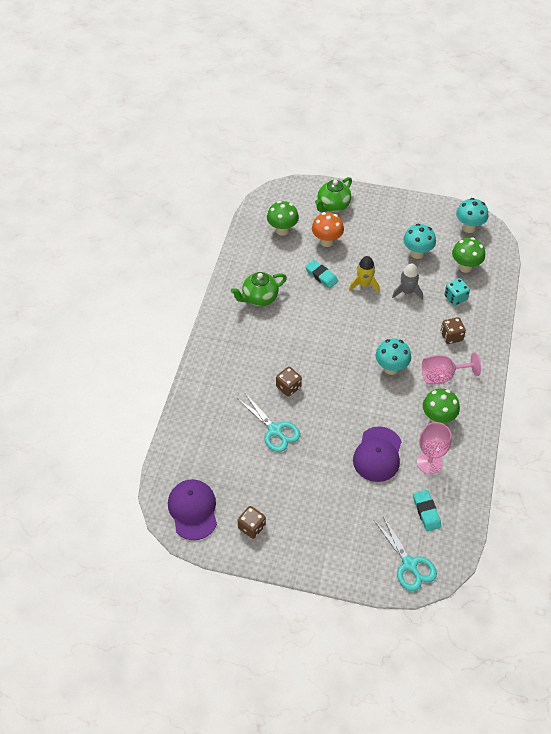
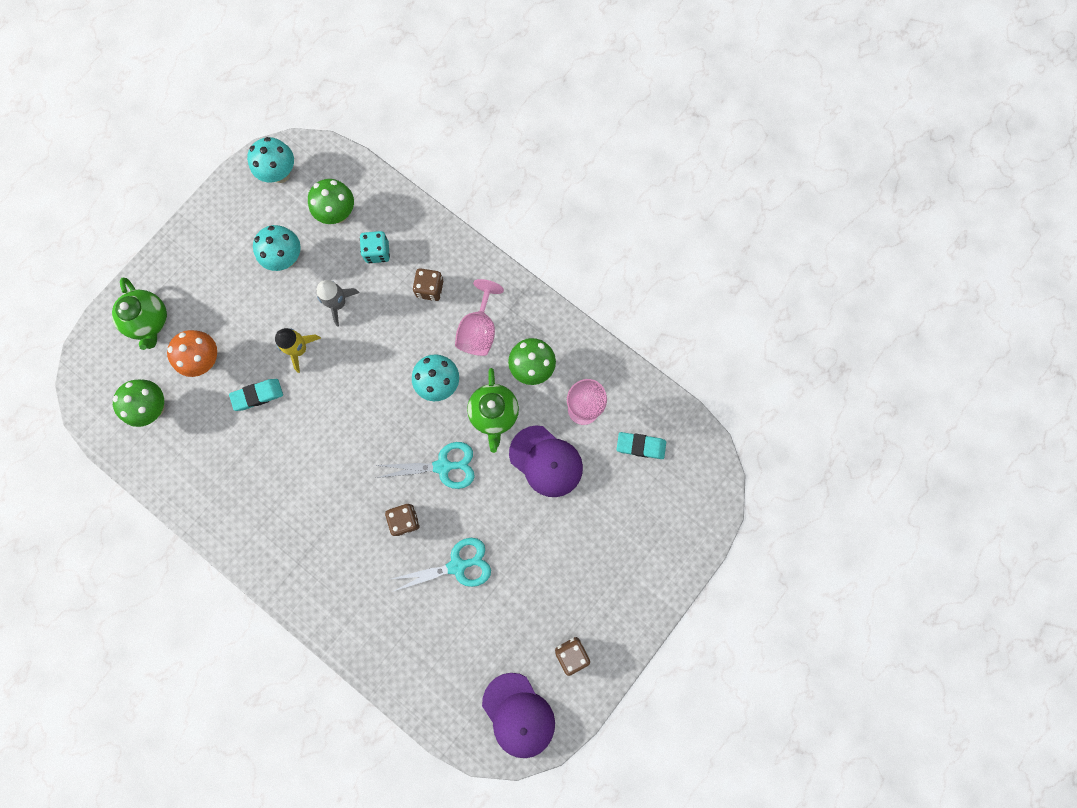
camera: 65 degrees left, 25 degrees up
(193, 510) = (518, 714): purple cap -> purple cap turned 135 degrees counterclockwise
(259, 298) = (251, 492): green teapot -> green teapot (494, 414)
(409, 564) = (693, 498): turquoise scissors -> turquoise scissors (443, 466)

